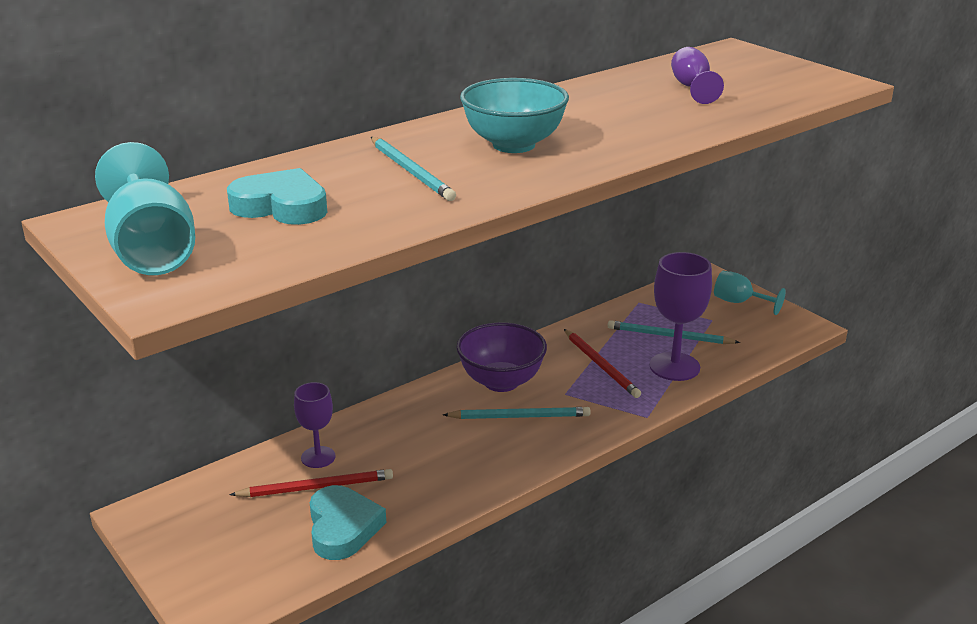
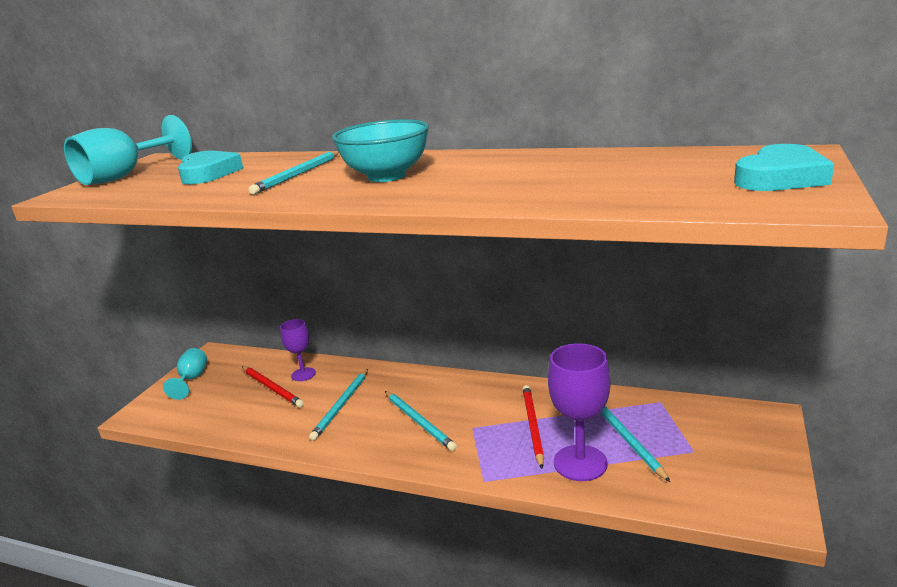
camera: 60 degrees right, 5 degrees down
(343, 528) = (237, 415): turquoise heart -> turquoise heart (780, 178)
(426, 451) = (341, 406): none -> turquoise pencil
(501, 382) = (456, 395): purple bowl -> none
(601, 365) = (533, 426): red pencil -> red pencil turned 150 degrees clockwise
(692, 88) = (636, 173): purple goblet -> none
(739, 302) = (752, 454): turquoise goblet -> turquoise goblet (192, 379)

